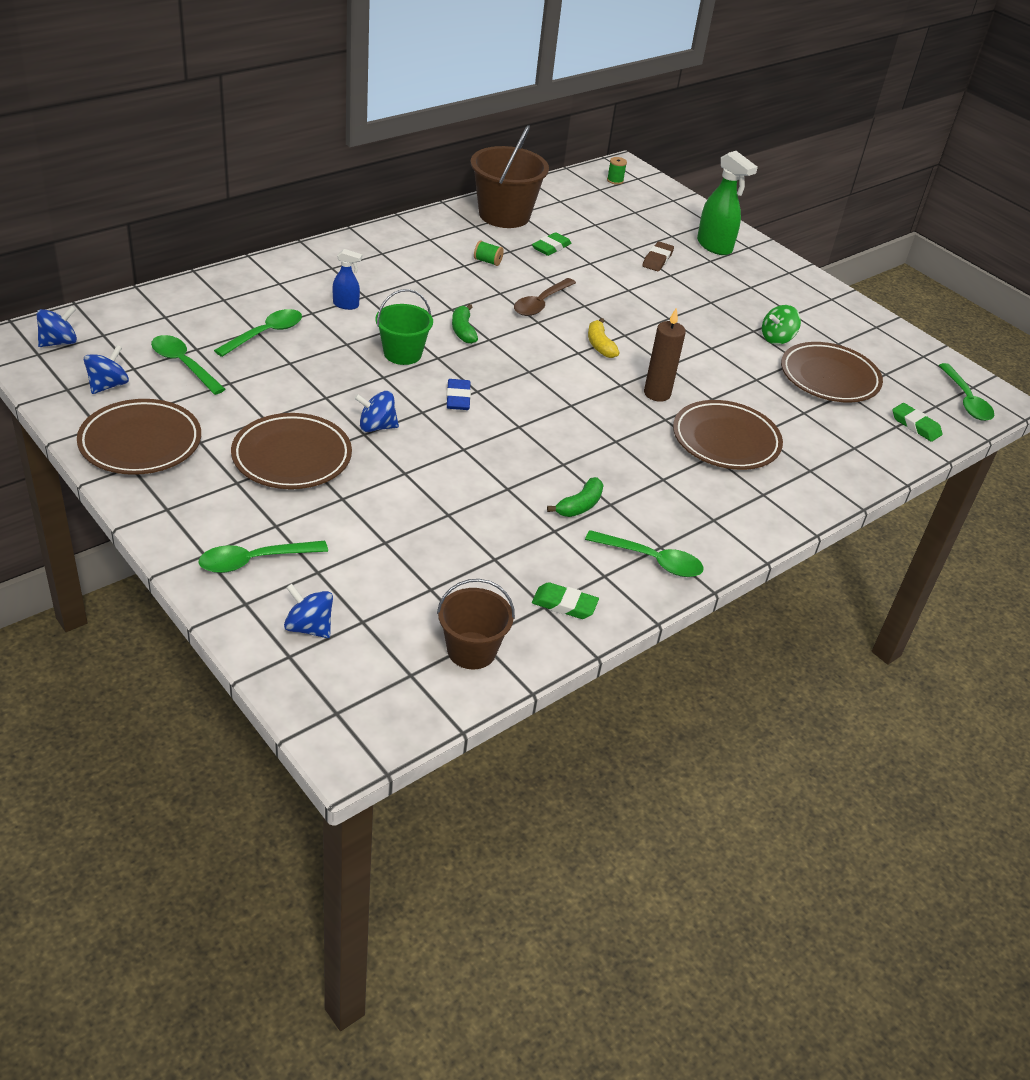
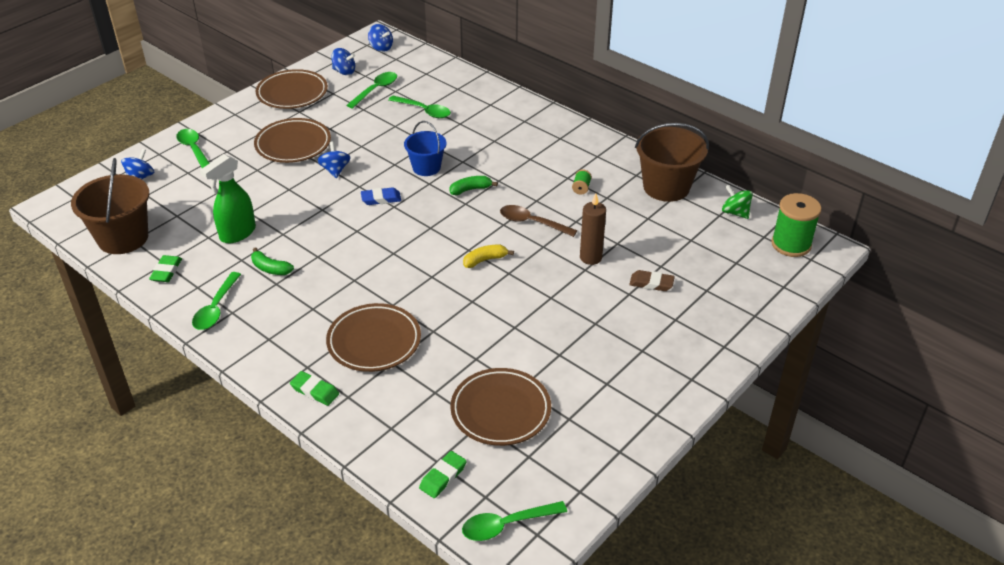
camera: 85 degrees right, 0 degrees up
(346, 305) = (477, 135): blue spray bottle -> none
(402, 354) = (426, 167): green bucket -> blue bucket
(471, 650) = (123, 238): brown bucket -> brown bucket, size x1.61
(551, 247) = (628, 218): green eraser -> green eraser (315, 391)
(615, 180) = (791, 244): green spool -> green spool, size x2.28
(657, 394) = (427, 297): brown candle -> brown candle (590, 257)
(714, 246) = (706, 321): green spray bottle -> green spray bottle (237, 233)
(777, 338) = (553, 371): green spinning top -> green spinning top (735, 212)

